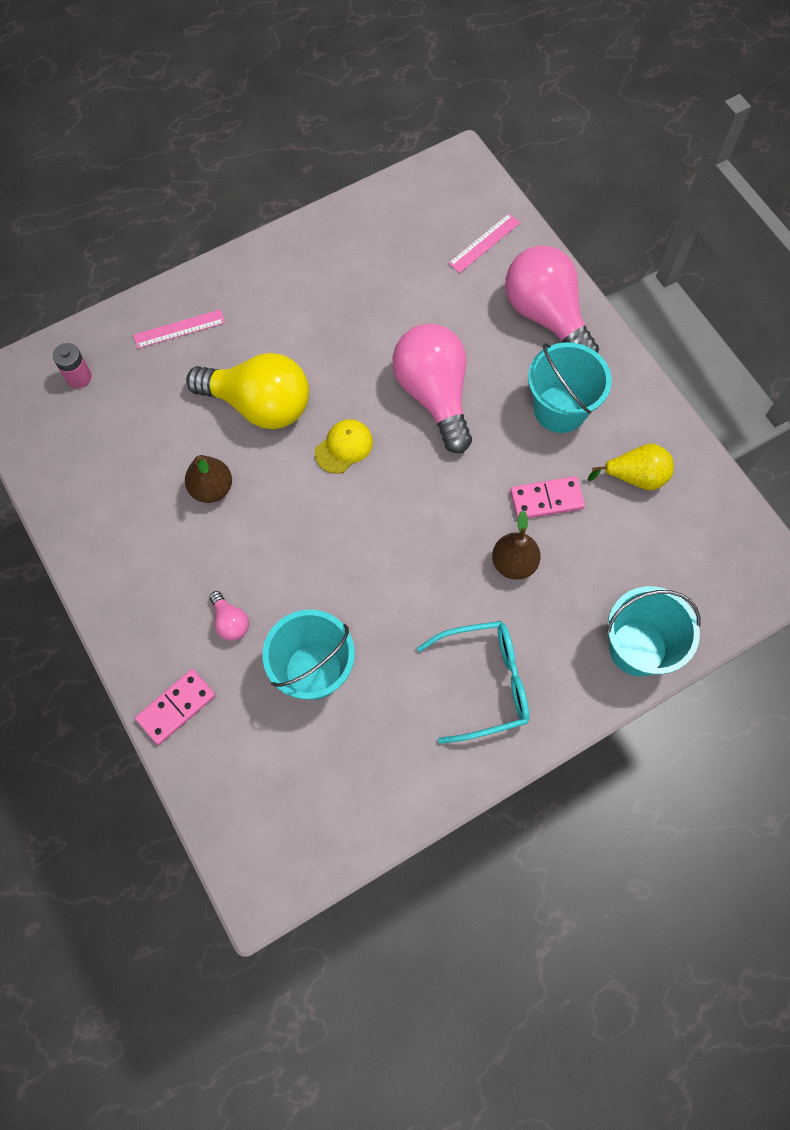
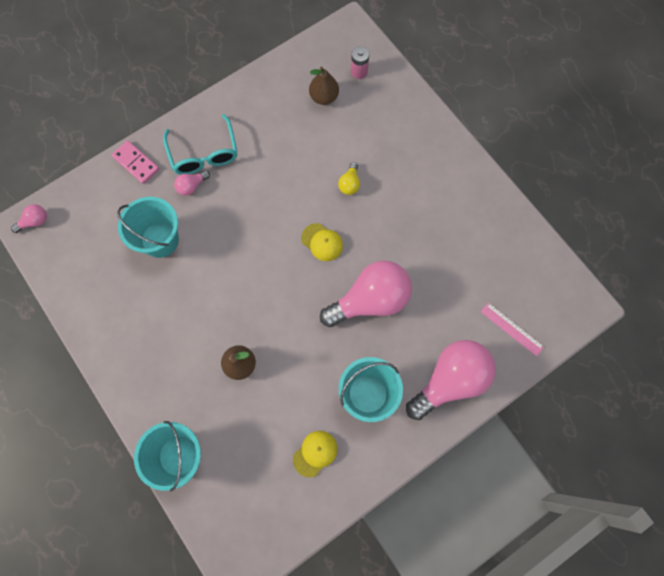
camera: 85 degrees right, 5 degrees up
(179, 329) = (404, 125): pink ruler -> none
(211, 488) = (284, 162): brown pear -> brown pear (324, 97)
(257, 875) = (34, 221): none -> pink light bulb
(259, 405) = (349, 184): yellow light bulb -> yellow light bulb, size x0.42
(484, 683) = (153, 348): turquoise glasses -> turquoise glasses (204, 153)
(546, 500) = (291, 386): pink domino -> none
(635, 477) = (315, 453): yellow pear -> yellow cap

